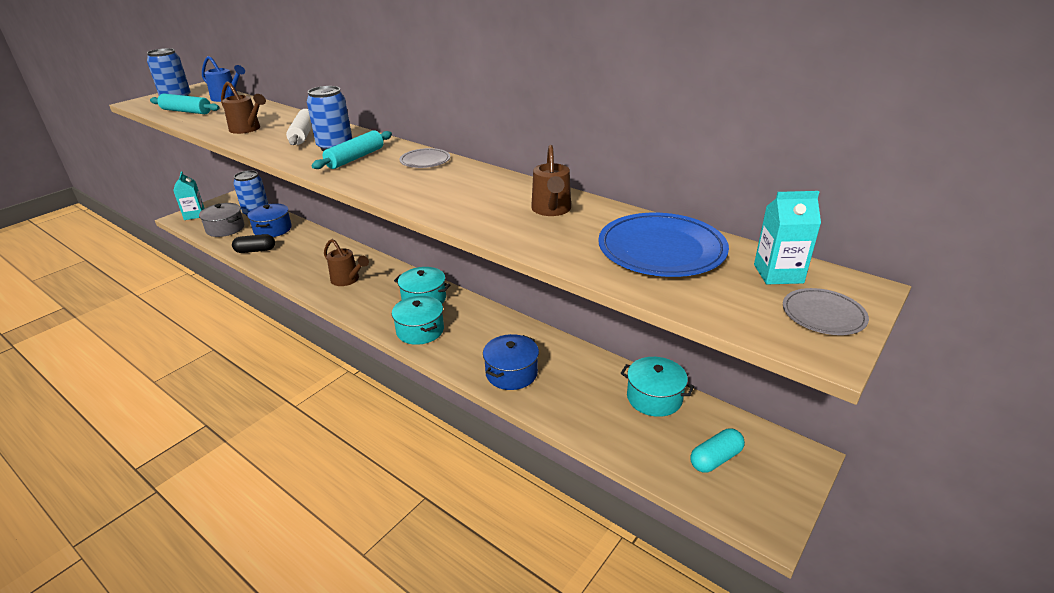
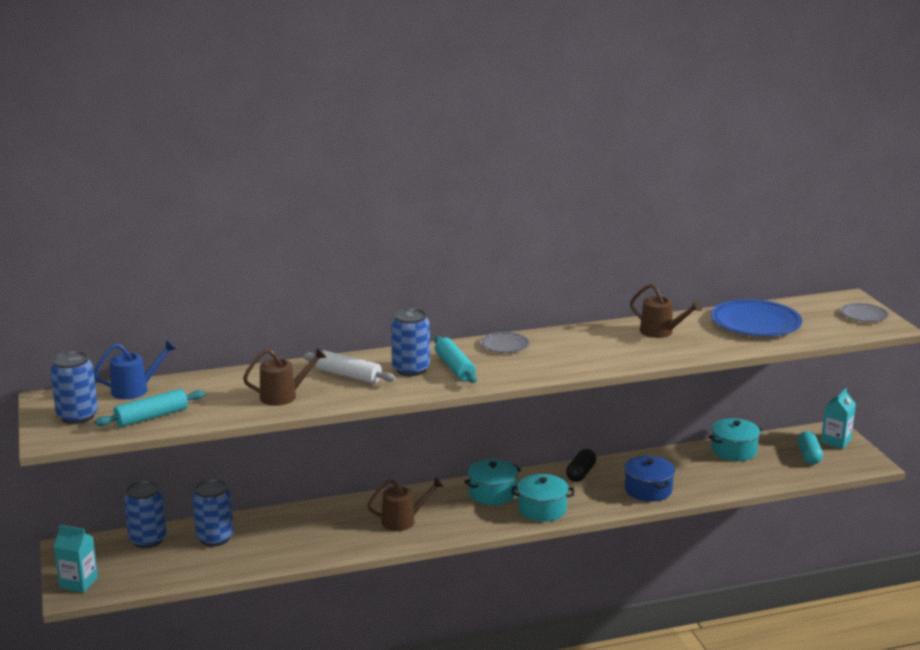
camera: 55 degrees left, 10 degrees down
(225, 229) = (161, 568): grey pot -> none
(255, 250) = (255, 558): black capsule -> black capsule (580, 473)
(273, 229) = (215, 538): blue pot -> blue can
(778, 274) = (815, 308): turquoise carton -> turquoise carton (835, 441)

